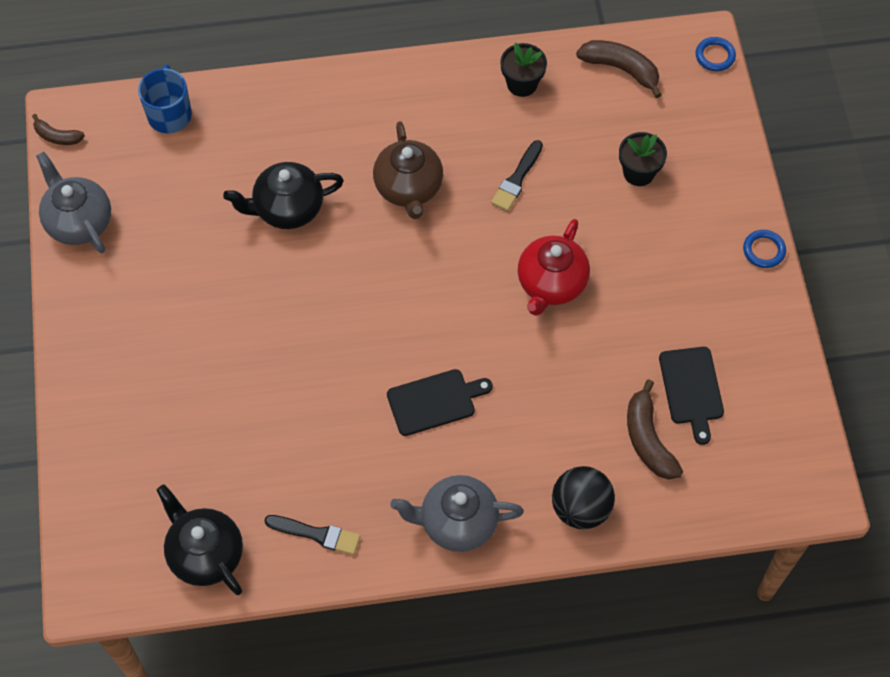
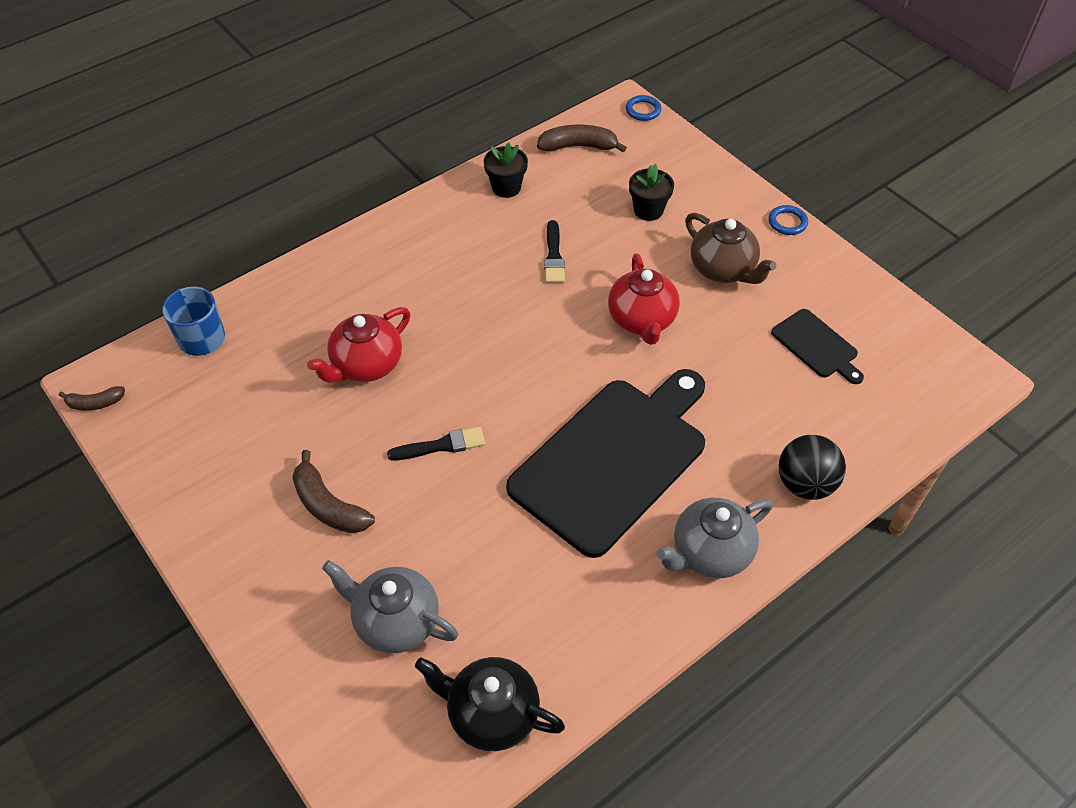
camera: 30 degrees left, 10 degrees down
(79, 222) = (162, 467): grey teapot -> grey teapot (395, 621)
(287, 208) = (366, 365): black teapot -> red teapot
(317, 534) = (589, 633): black brush -> black brush (441, 445)
(408, 188) = (466, 302): brown teapot -> brown teapot (723, 269)
(434, 401) = (613, 460): black cutting board -> black cutting board, size x2.21
(648, 439) = (814, 401): brown banana -> brown banana (328, 506)

